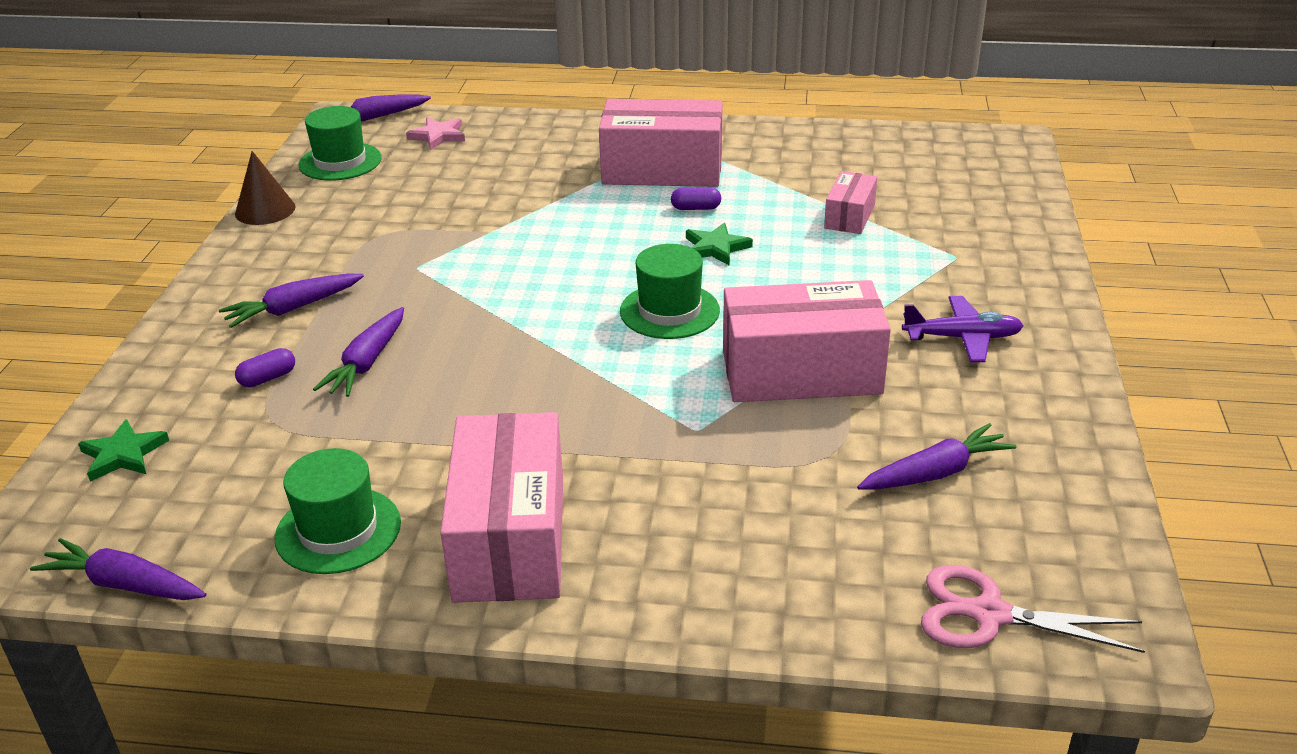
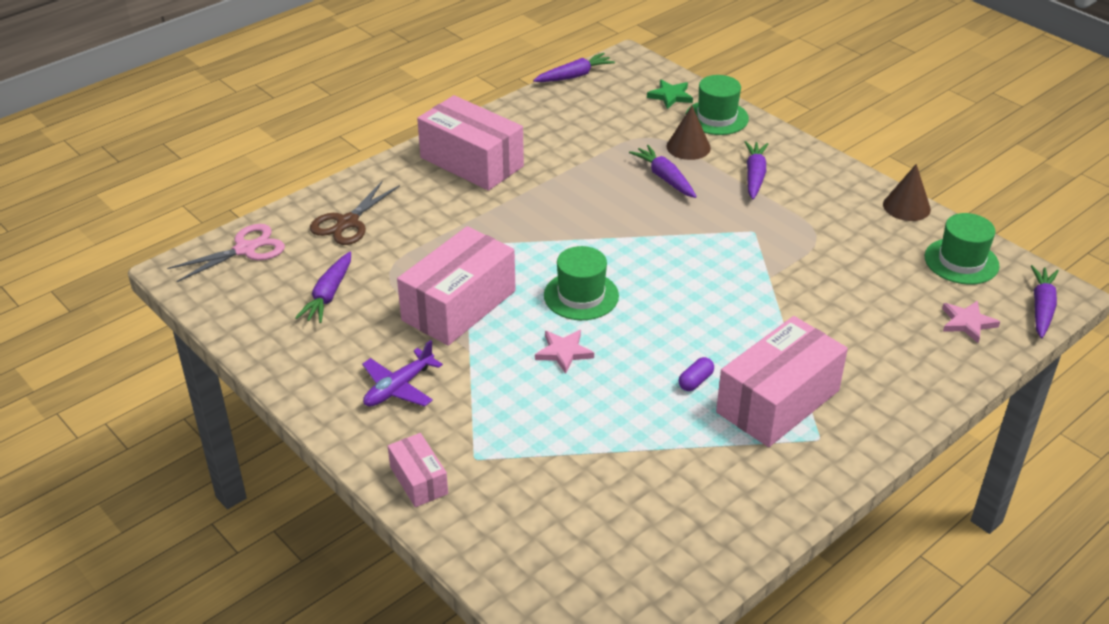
camera: 130 degrees right, 5 degrees up
(268, 378) = (688, 147): purple capsule -> brown cone
(338, 530) = (539, 127): green hat -> green hat (716, 117)
(716, 248) = (629, 357): green star -> none
(765, 280) = (563, 352): none -> pink star
(798, 559) = (347, 223): none -> brown scissors
(849, 216) = (591, 447): pink box -> pink box (418, 480)

